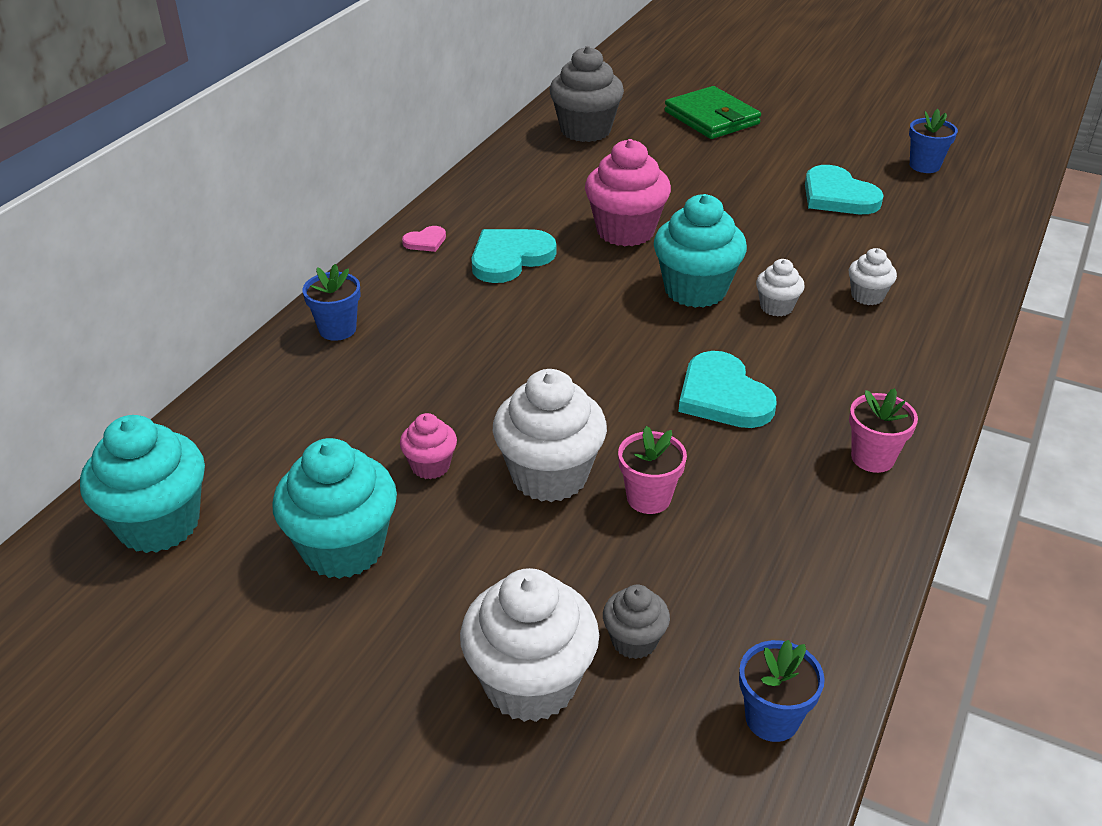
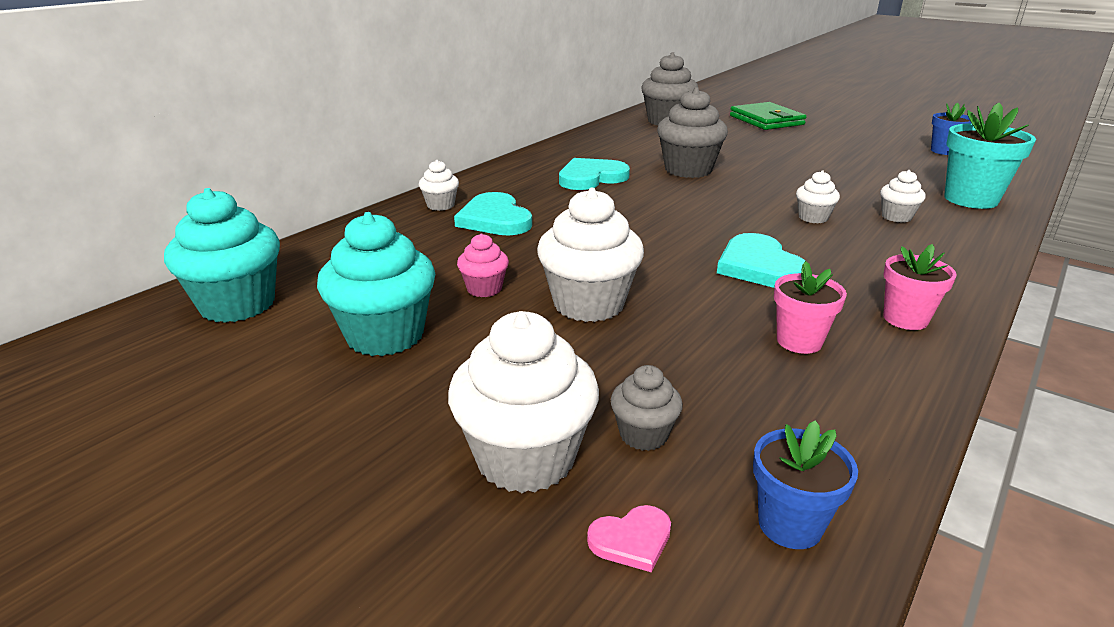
camera: 10 degrees right, 10 degrees down
(337, 329) = (440, 205): blue flower pot -> white cupcake
(425, 241) = (528, 166): pink heart -> pink heart (631, 540)
(625, 231) = (688, 170): pink cupcake -> grey cupcake
(648, 498) = (679, 327): pink flower pot -> pink flower pot (799, 341)
(695, 290) = (742, 204): turquoise cupcake -> none
(838, 196) = (869, 162): turquoise heart -> turquoise heart (495, 219)
(948, 256) = (970, 199): none -> turquoise flower pot

